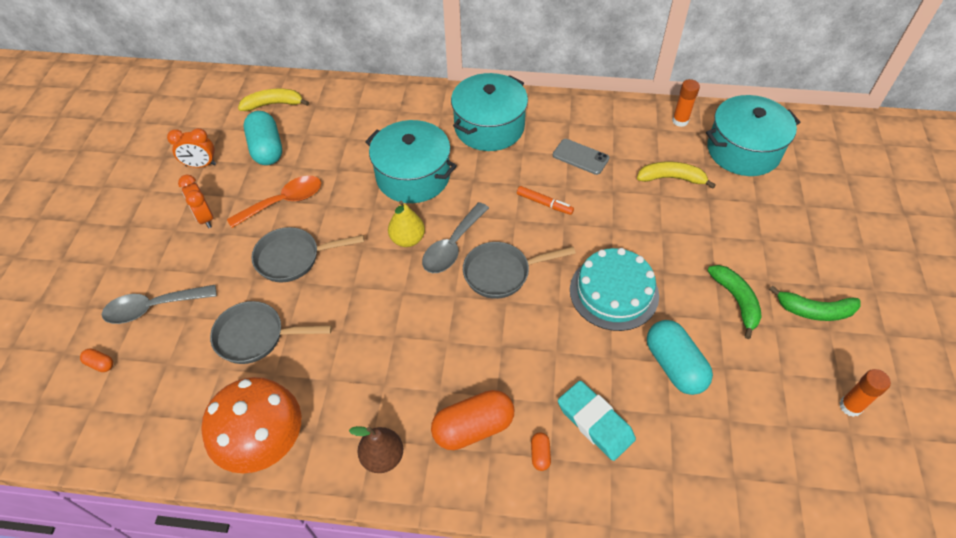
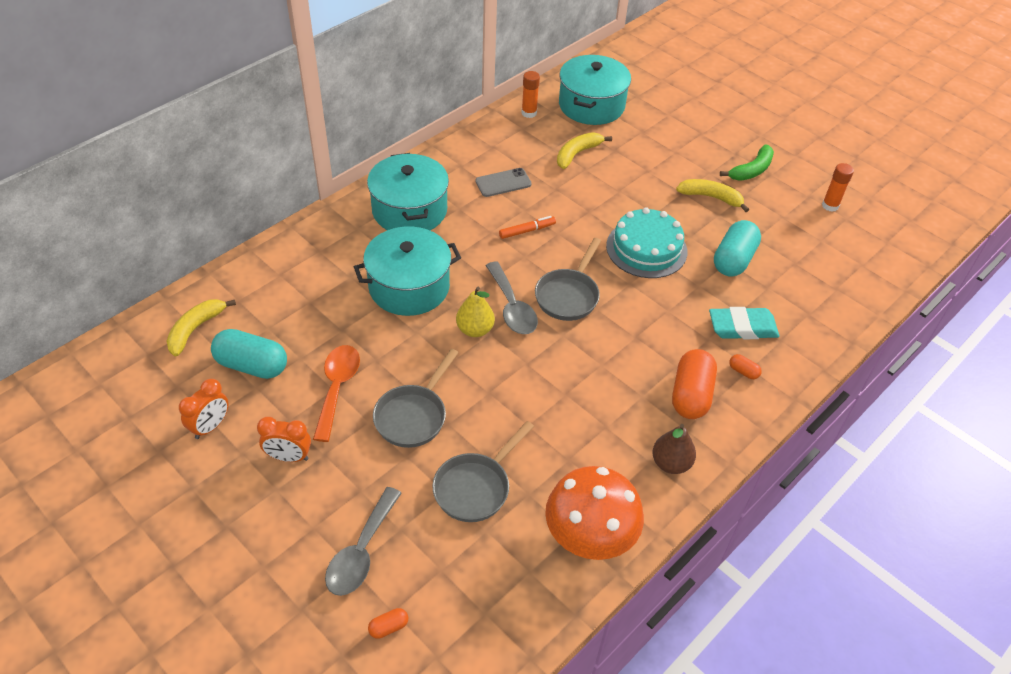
camera: 55 degrees left, 5 degrees down
(674, 365) = (733, 260): turquoise capsule -> turquoise capsule turned 75 degrees counterclockwise
(736, 301) = (711, 197): green banana -> yellow banana

